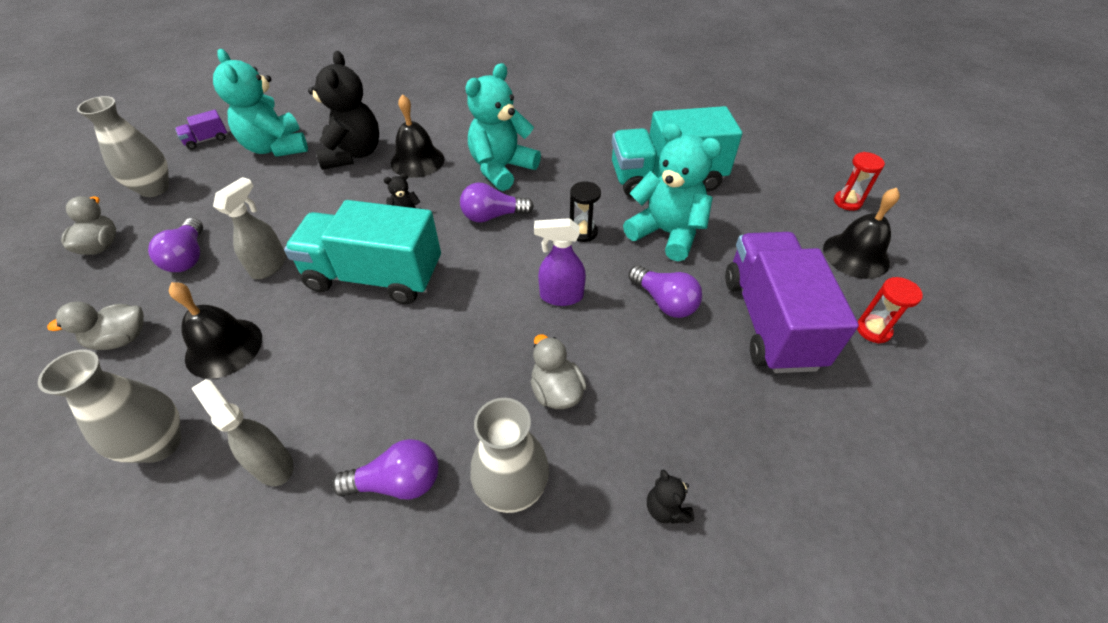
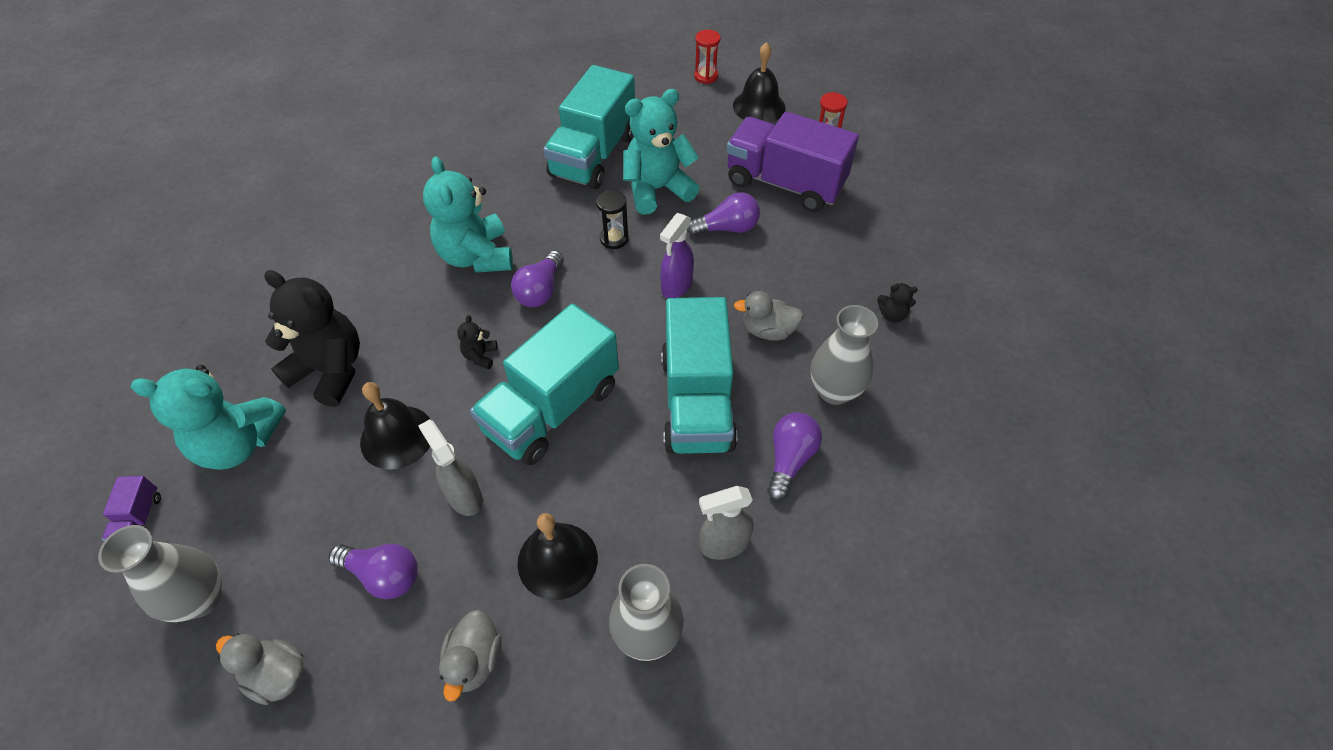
camera: 60 degrees left, 5 degrees up
(417, 161) = (399, 317): black bell -> black bell (397, 436)
(432, 370) = (697, 401): none -> turquoise truck

